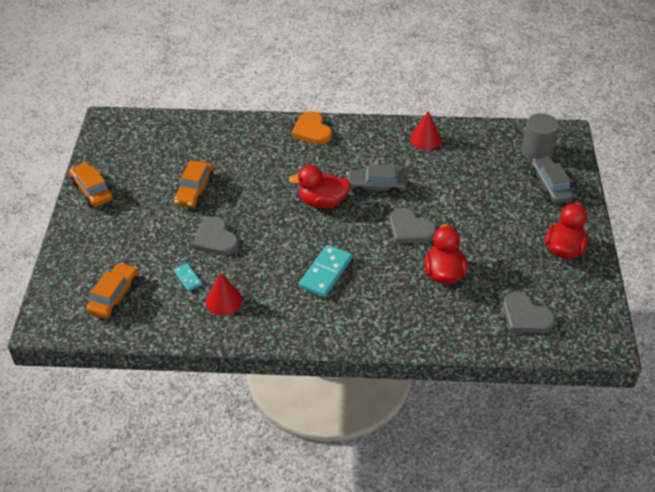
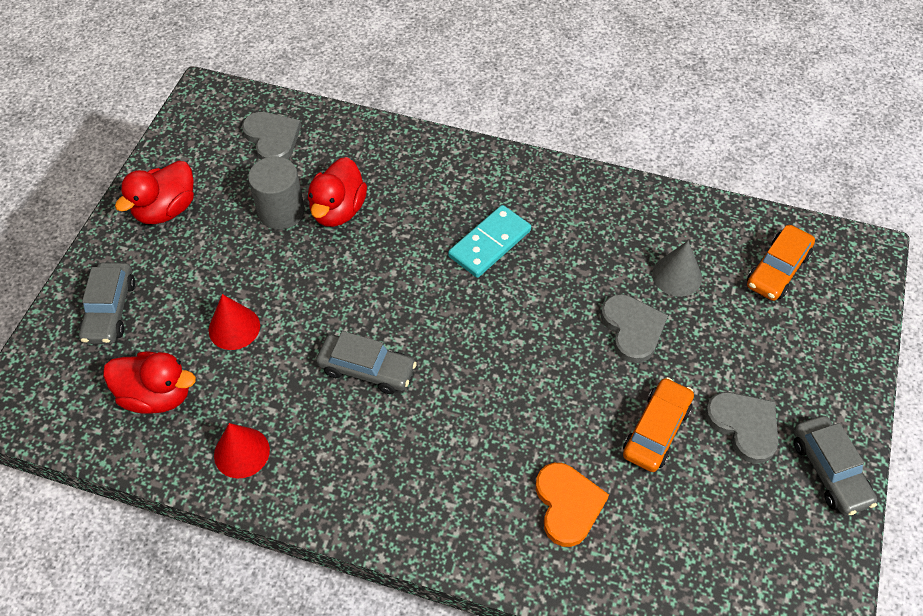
camera: 165 degrees left, 10 degrees up
(92, 190) = (829, 471): orange car -> grey car
(188, 278) = (677, 275): turquoise domino -> grey cone
(224, 301) = (631, 233): red cone -> red cone (234, 327)
(312, 131) = (429, 524): orange heart -> orange heart (568, 505)
(322, 202) = (459, 359): red duck -> red duck (157, 395)
(410, 229) = (350, 284): grey heart -> grey heart (744, 426)
(537, 152) = (82, 379): grey cylinder -> grey cylinder (281, 211)

